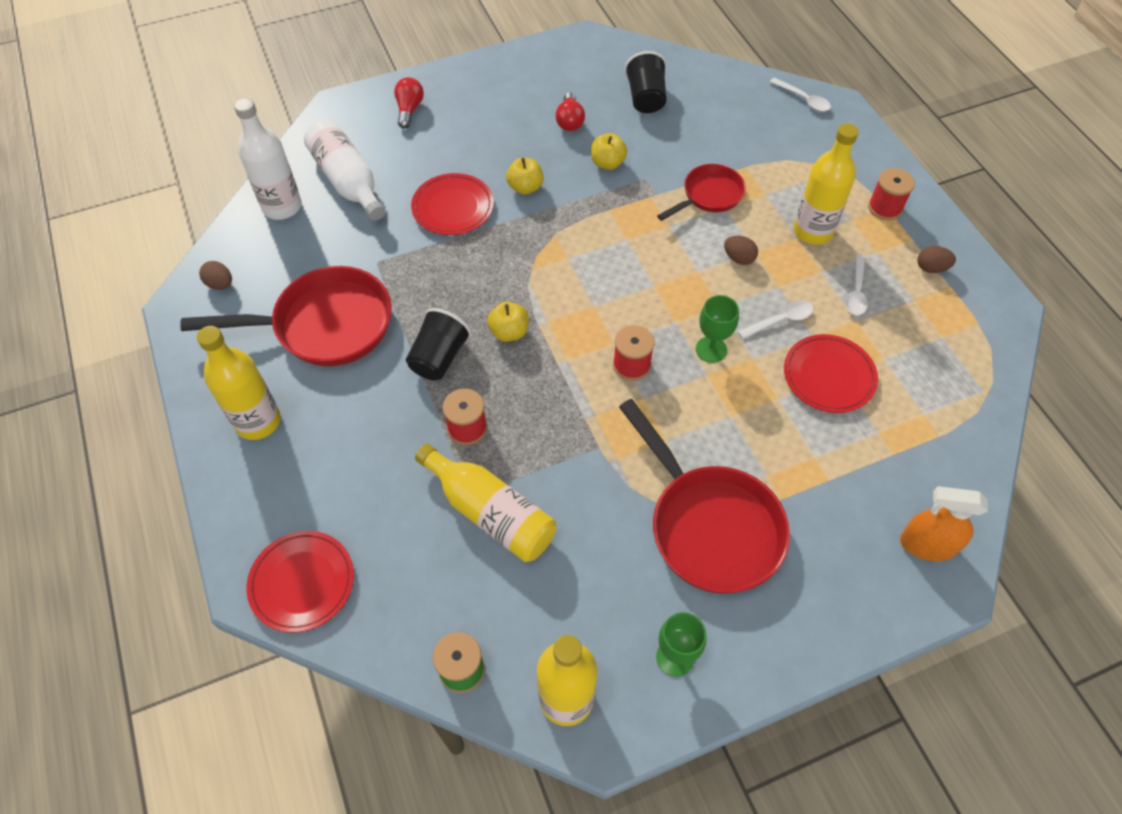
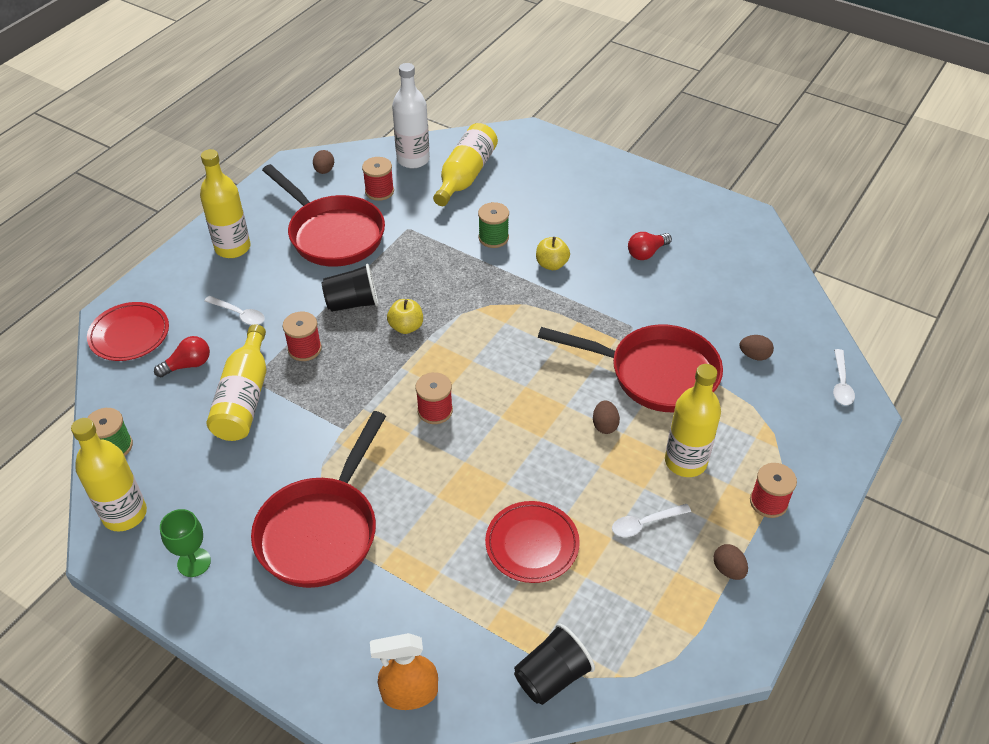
camera: 55 degrees right, 10 degrees down
(300, 256) = (379, 191): none -> red spool
(348, 181) = (465, 176): white bottle -> yellow bottle
(409, 109) = (564, 166): red light bulb -> red light bulb (188, 365)
(453, 207) = (493, 238): red plate -> green spool
(607, 163) = (625, 296): yellow apple -> none
(645, 98) = (722, 283): black cup -> black cup (552, 676)
(709, 196) = (655, 374): red pan -> red pan, size x1.75
(711, 349) = (492, 452): green goblet -> none
(737, 127) = (754, 355): none -> brown egg
(781, 320) = (563, 484): white spoon -> white spoon (239, 314)
(927, 545) = (409, 693): orange spray bottle -> orange spray bottle turned 75 degrees counterclockwise

